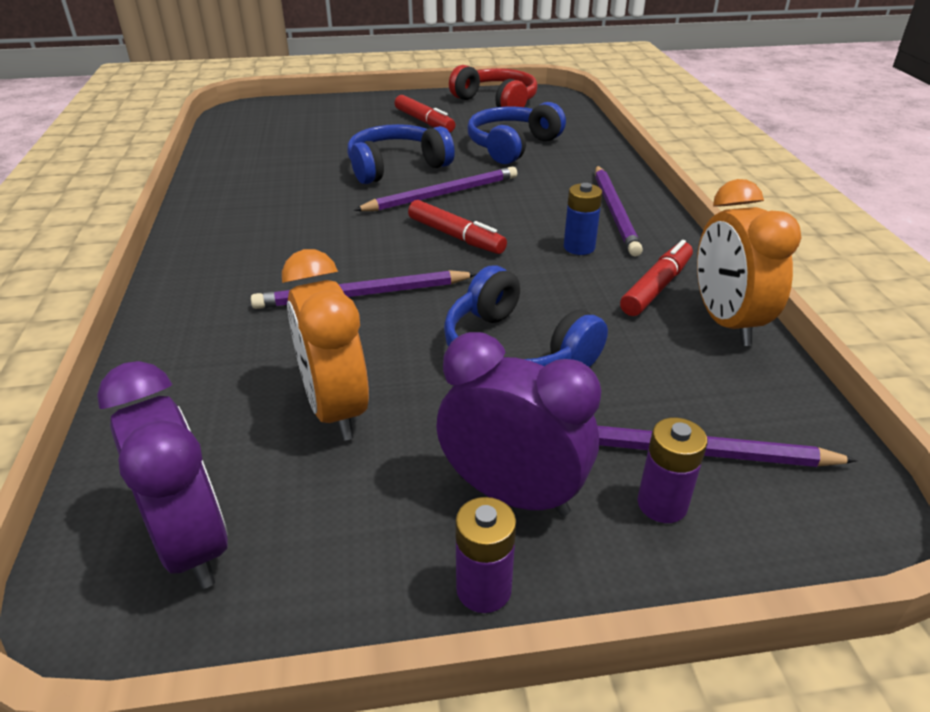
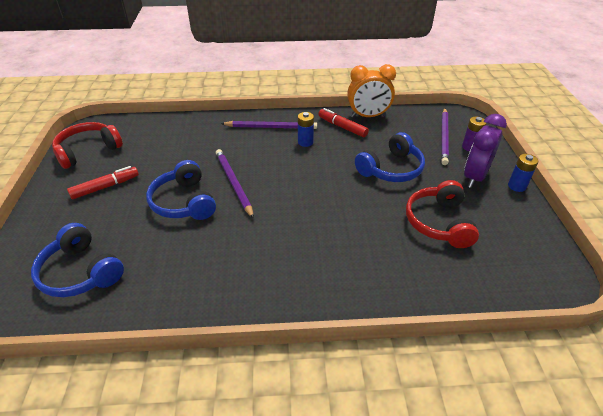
camera: 85 degrees left, 5 degrees up
(192, 543) = (525, 260): purple clock -> none
(335, 409) = (439, 222): orange clock -> red headphones
(362, 295) = (346, 216): purple pencil -> none
(456, 236) = (288, 180): red marker -> none
(483, 589) = (516, 186): purple battery -> blue battery
(512, 146) = (172, 151): blue headphones -> blue headphones (80, 272)

